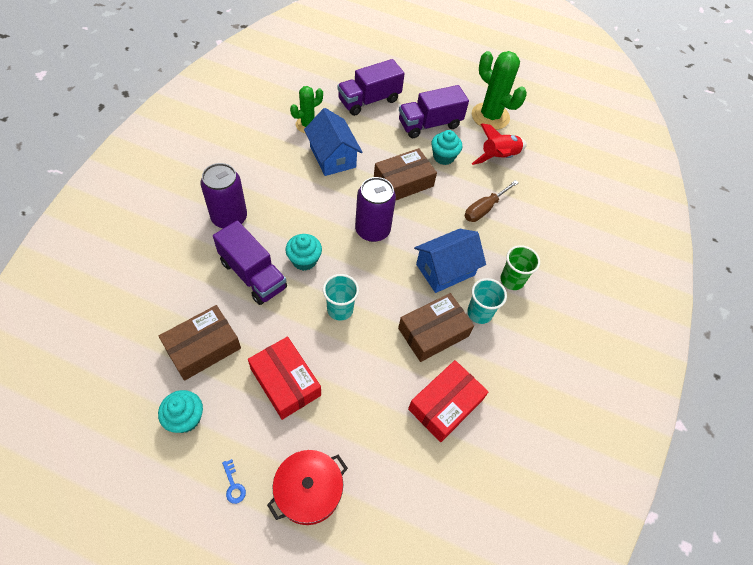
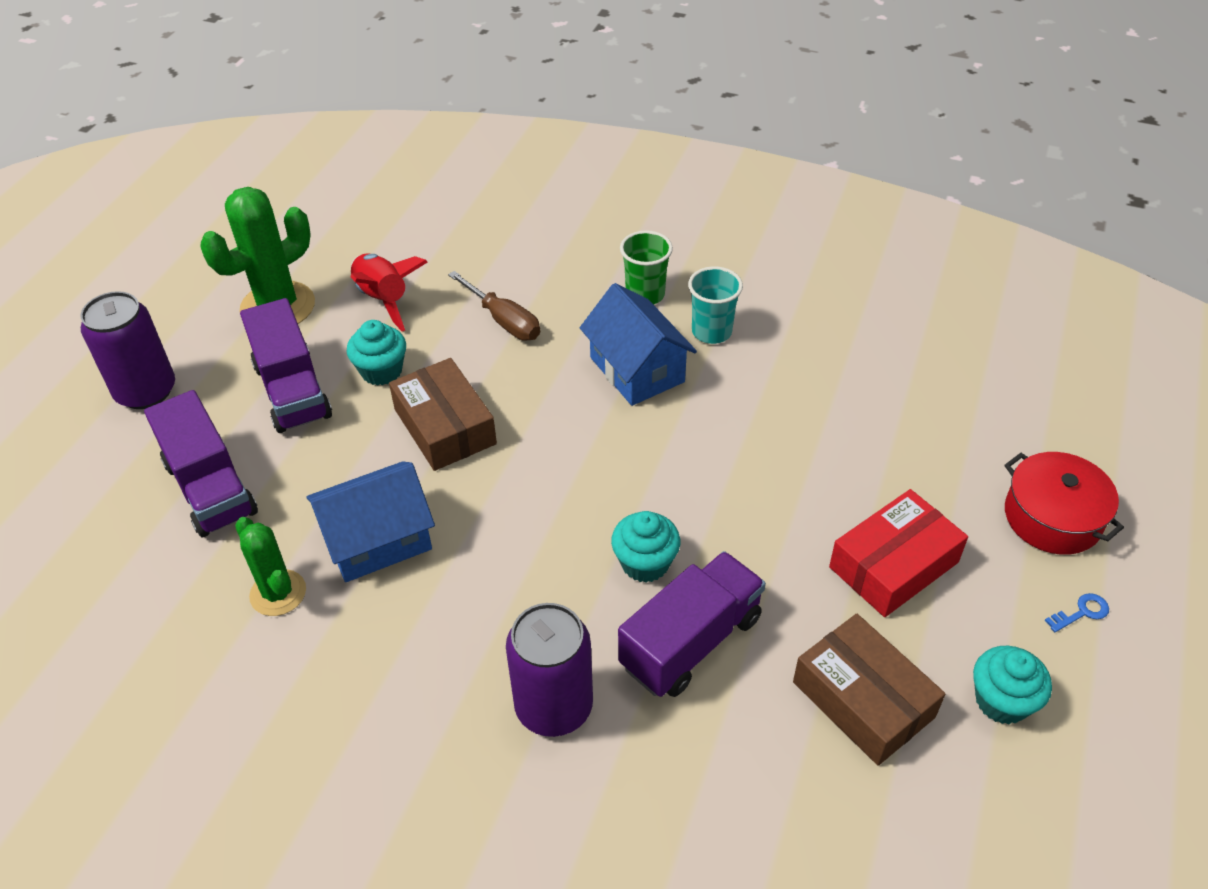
camera: 85 degrees left, 10 degrees down
(340, 309) = (740, 502): turquoise cup -> none
(372, 230) = (564, 466): purple can -> purple can (146, 391)
(433, 332) = (757, 383): brown box -> none
(445, 404) = (872, 370): red box -> none

